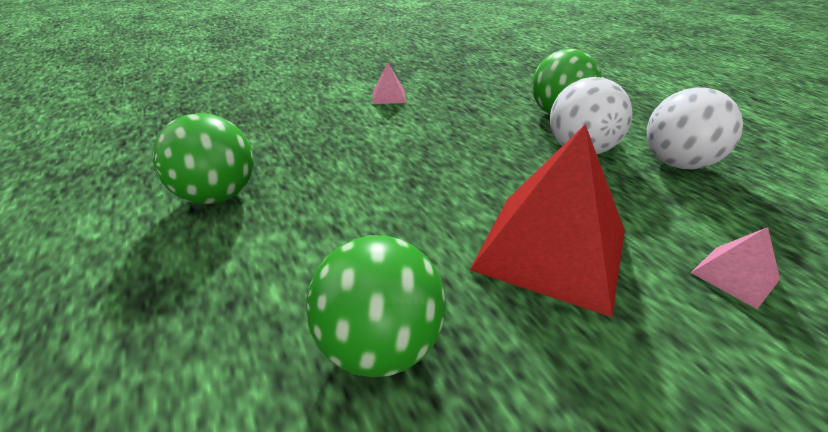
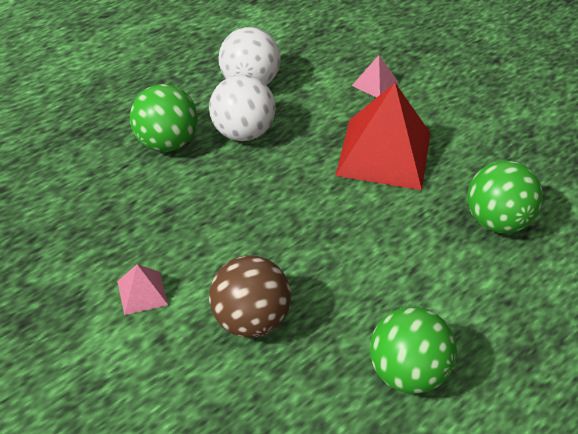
camera: 105 degrees left, 10 degrees up
(337, 130) = (250, 319): none -> brown ball

